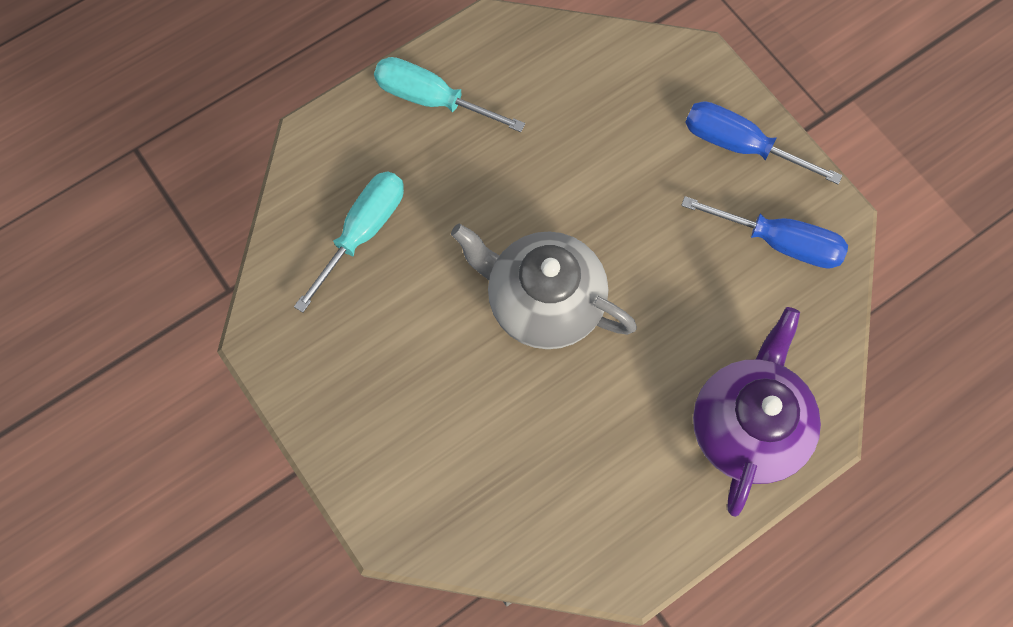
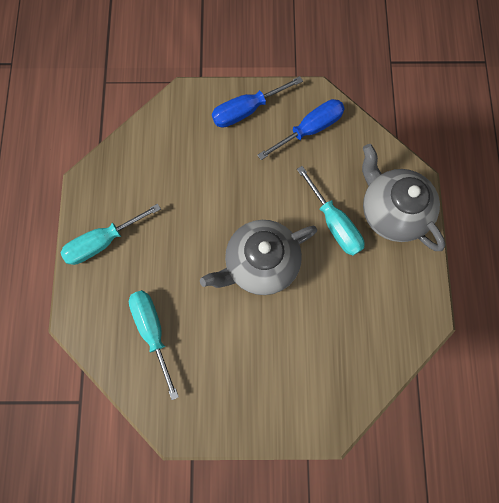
camera: 55 degrees left, 5 degrees up
(670, 359) = (334, 223): none -> turquoise screwdriver
(747, 426) = (391, 211): purple teapot -> grey teapot

